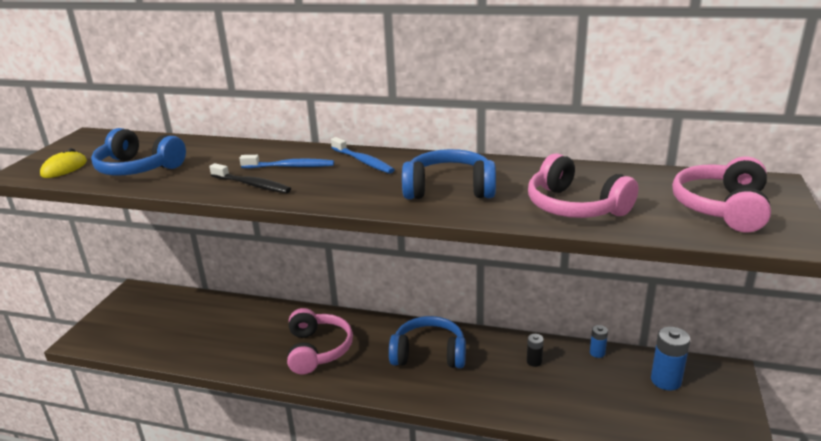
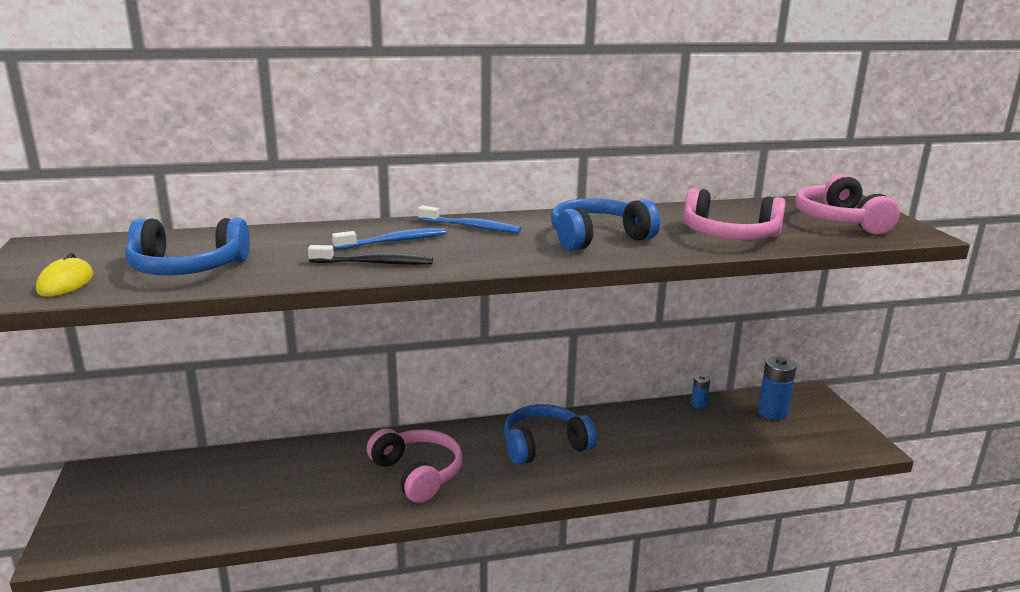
camera: 30 degrees left, 5 degrees down
(534, 361) = (651, 426): black battery -> none

